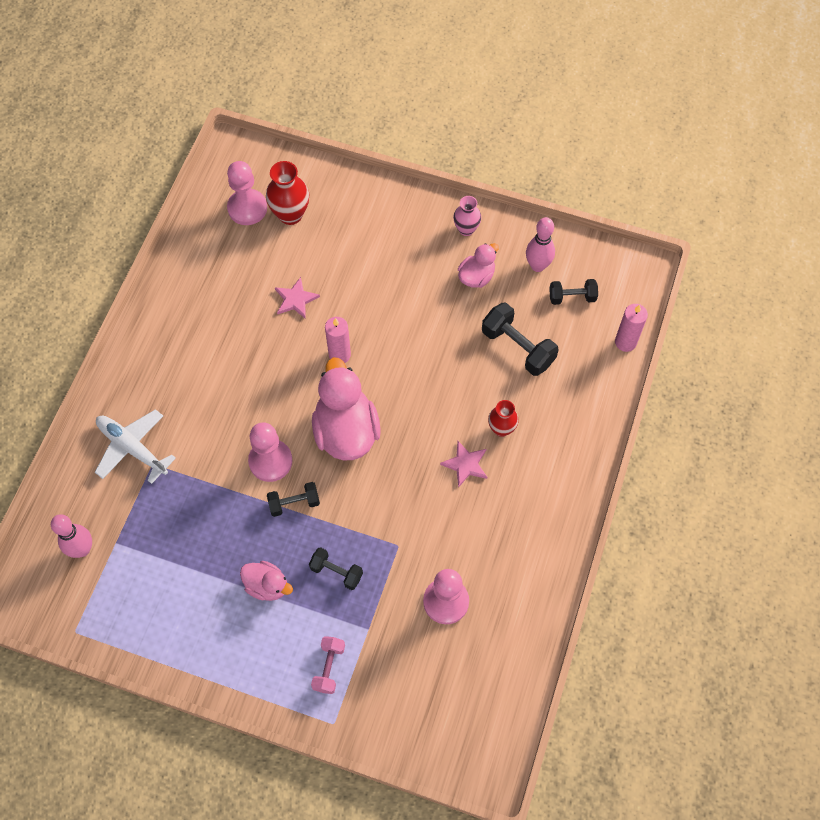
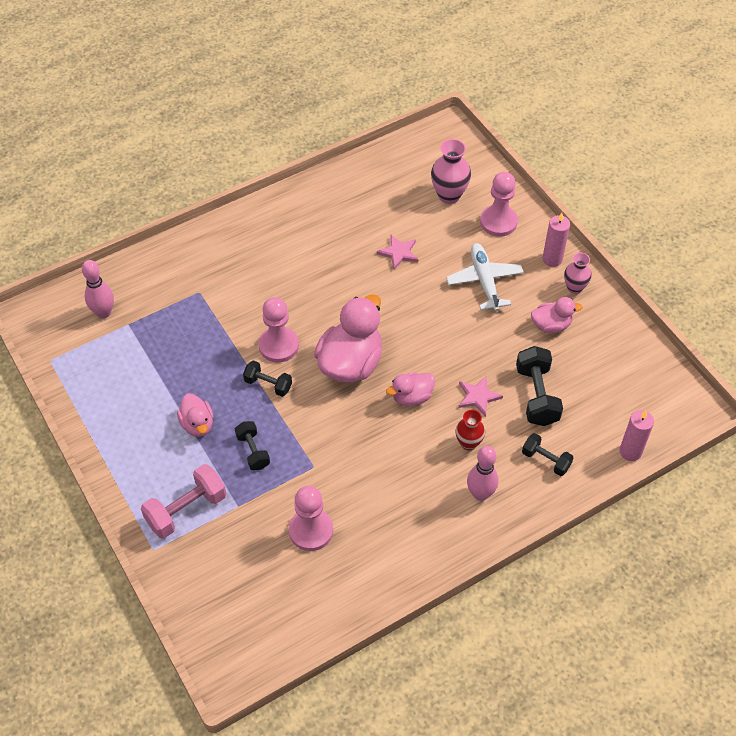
camera: 40 degrees right, 10 degrees down
(132, 448) = (196, 273): white plane -> white plane (484, 281)
(247, 208) = (422, 172): pink pawn -> pink pawn (498, 222)
(290, 214) = (449, 195): red vase -> pink vase
(329, 667) = (186, 510): pink dumbbell -> pink dumbbell, size x1.62
(339, 354) = (395, 310): pink candle -> pink candle (552, 259)
(422, 423) = (411, 397): none -> pink duck
(465, 464) = (417, 448): pink star -> pink star (478, 397)
(537, 266) = (608, 349): pink bowling pin -> pink bowling pin (480, 494)
(572, 297) = (616, 390): black dumbbell -> black dumbbell (546, 460)

